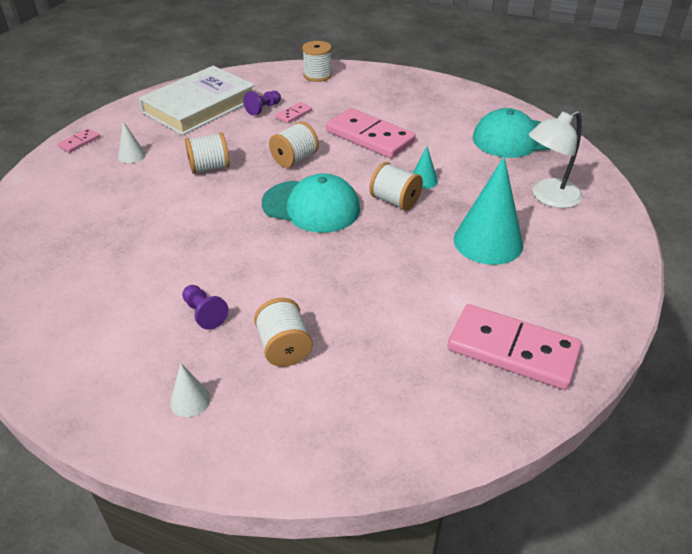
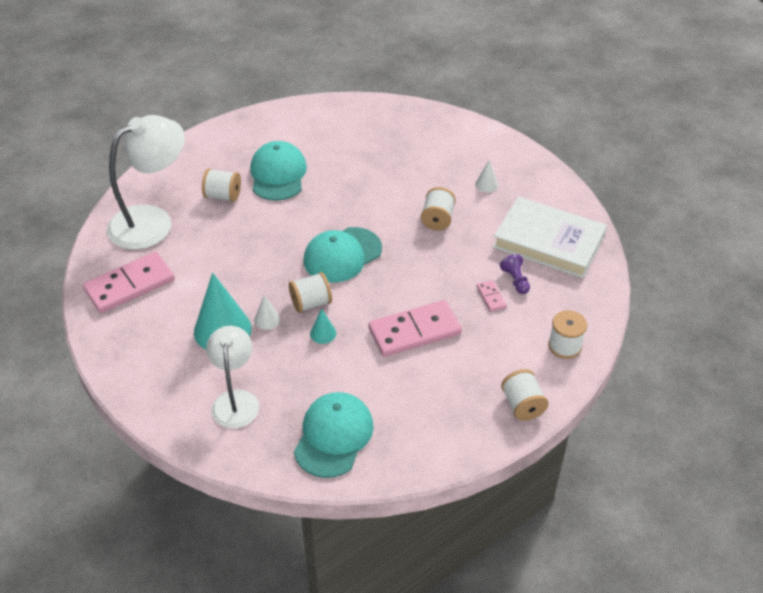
camera: 120 degrees right, 5 degrees up
(79, 142) = (527, 162): pink domino -> none
(190, 400) = (220, 154): white cone -> white cone (267, 319)
(199, 106) = (548, 242): white book -> white book turned 45 degrees counterclockwise
(204, 313) = (278, 174): purple pawn -> turquoise cap
(294, 159) = (414, 270): white spool -> white spool (522, 405)
(390, 396) = (152, 221): none -> white lamp

